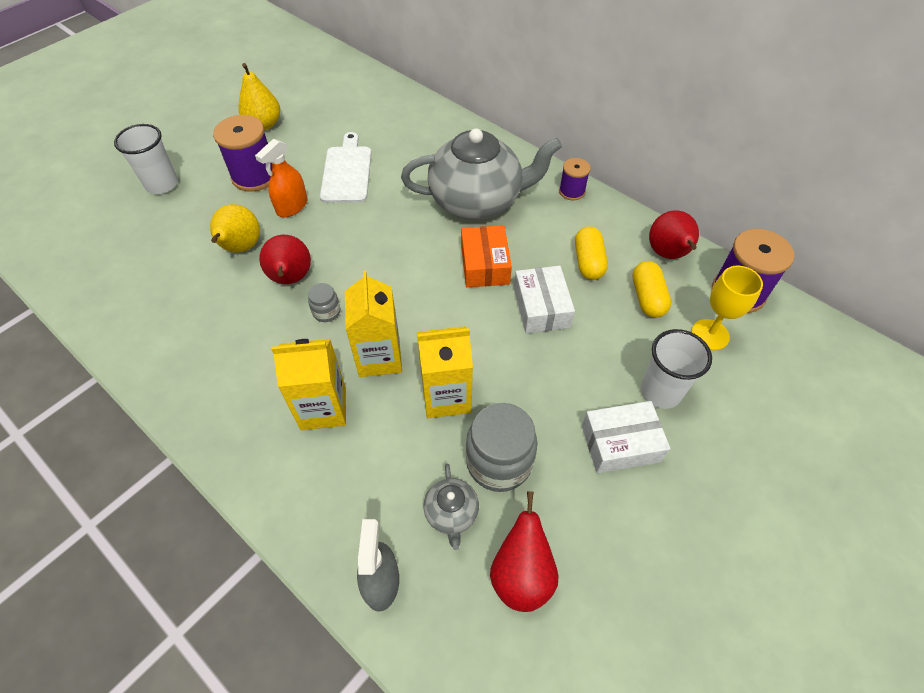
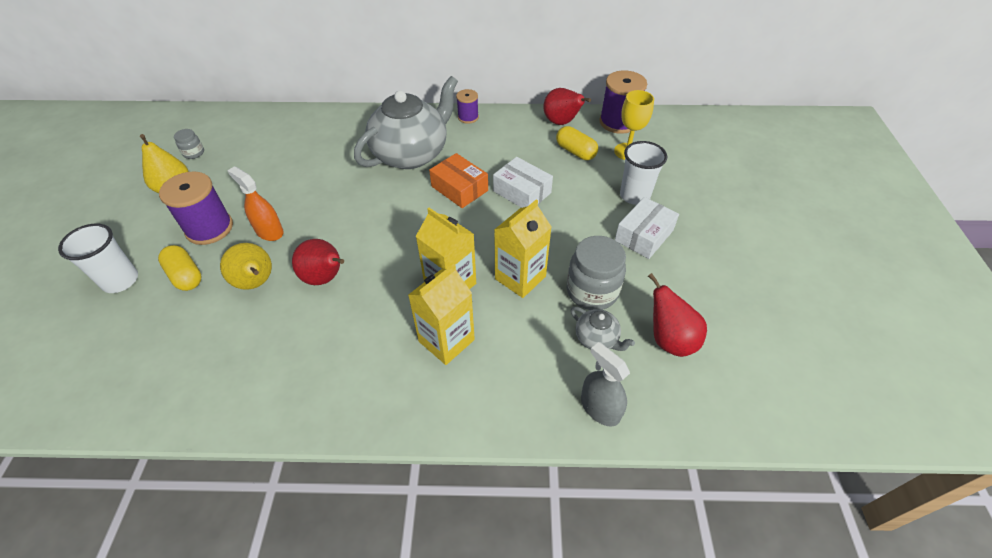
camera: 40 degrees left, 5 degrees down
(292, 206) = (269, 231): orange spray bottle -> orange spray bottle turned 135 degrees clockwise
(326, 312) = (379, 282): grey jar -> grey jar (194, 153)
(347, 172) = (290, 185): white cutting board -> none
(588, 262) = (521, 151): yellow capsule -> yellow capsule (186, 276)

